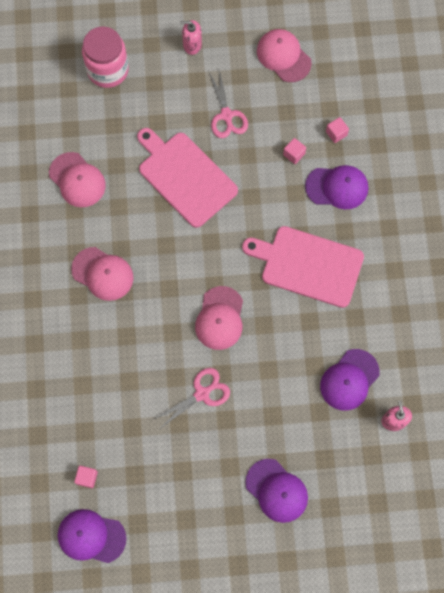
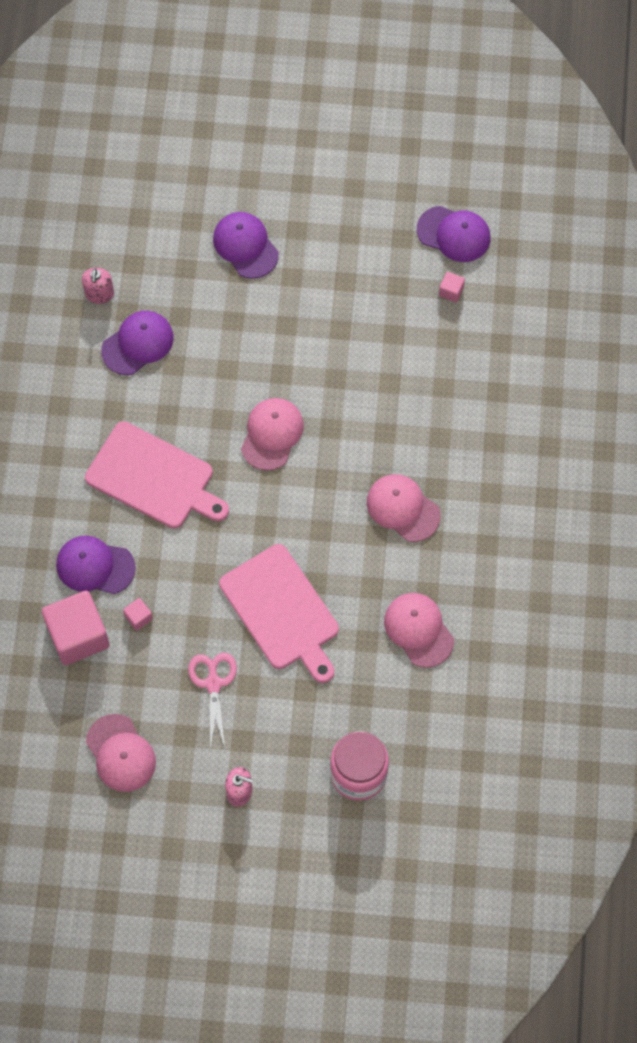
camera: 170 degrees left, 5 degrees down
(202, 393) = (308, 356): pink scissors -> none
(336, 133) = (78, 635): pink cube -> pink cube, size x2.38

